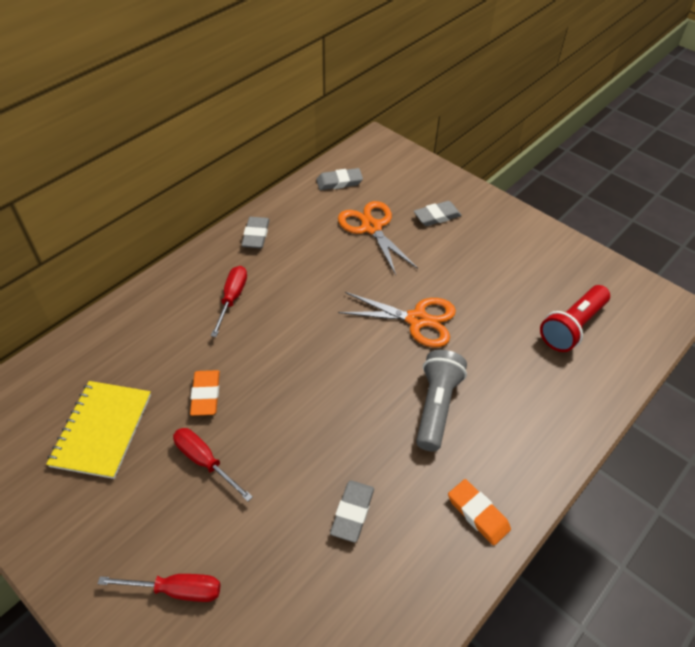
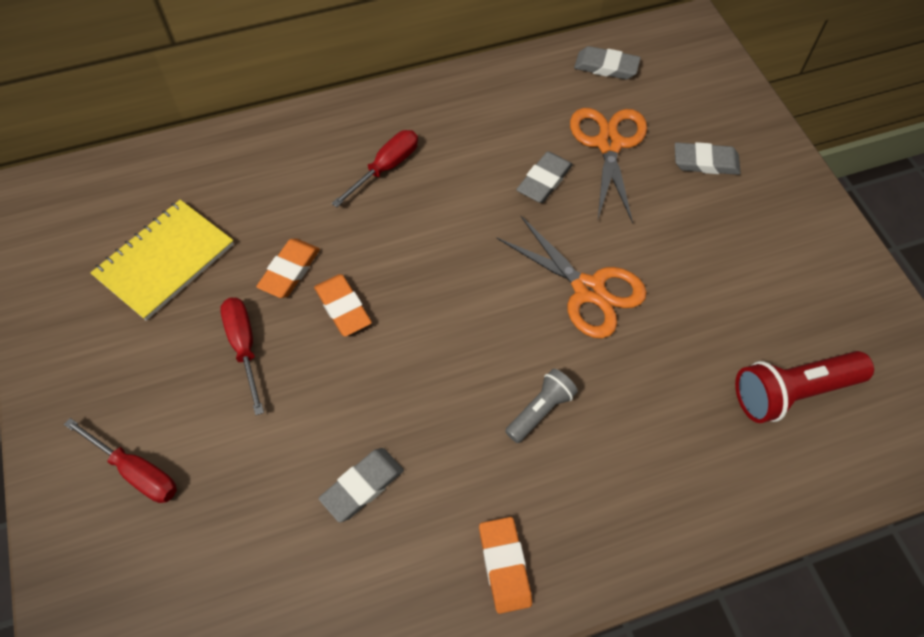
camera: 30 degrees right, 10 degrees up
(256, 235) = (461, 99): grey eraser -> grey eraser (544, 180)
(261, 402) = (343, 307): none -> orange eraser
(436, 406) = (540, 411): grey flashlight -> grey flashlight, size x0.60

